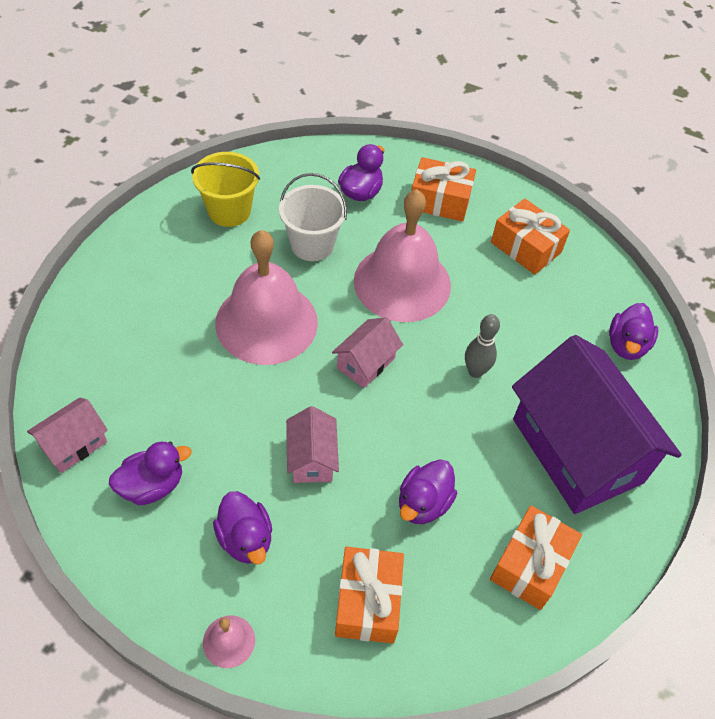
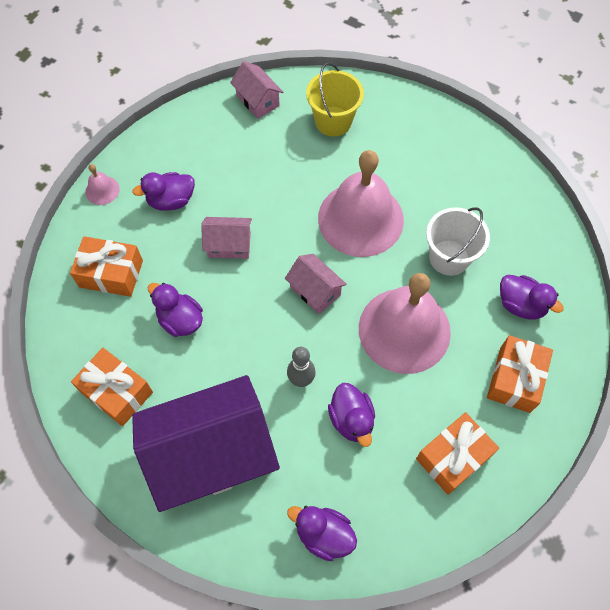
camera: 100 degrees right, 10 degrees up
(152, 485) = (220, 146): purple duck -> purple duck (351, 419)
(229, 211) = (487, 193): yellow bucket -> yellow bucket (333, 121)

